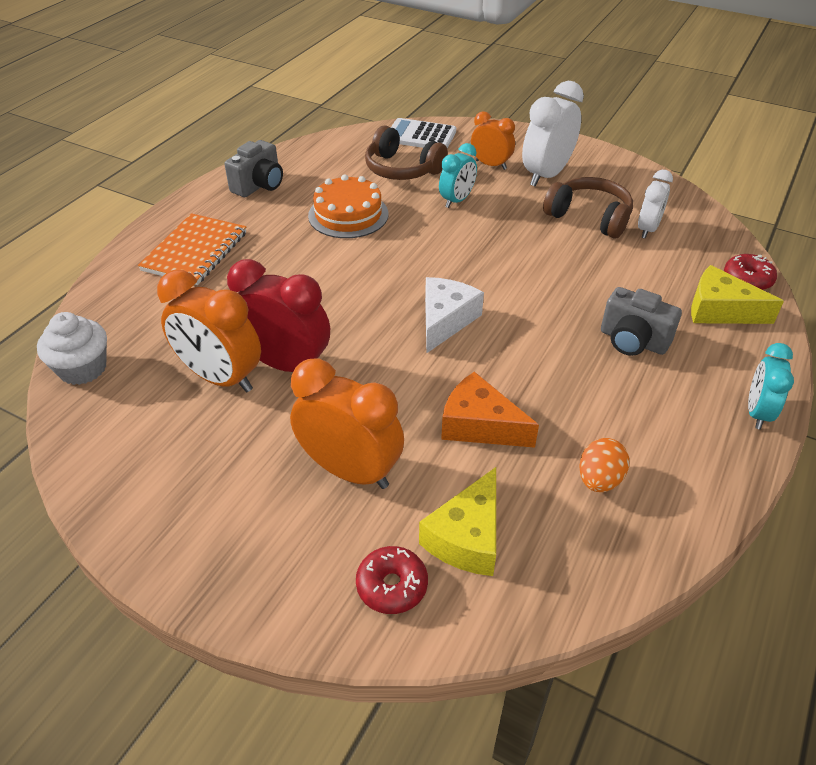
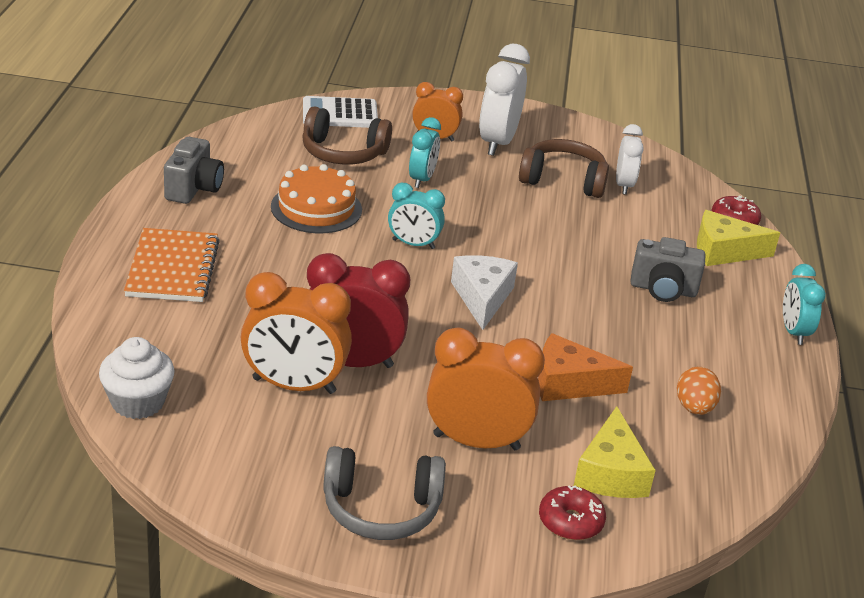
camera: 25 degrees left, 10 degrees down
(215, 524) = (381, 509): none -> grey headphones
(412, 259) = (413, 244): none -> turquoise clock

